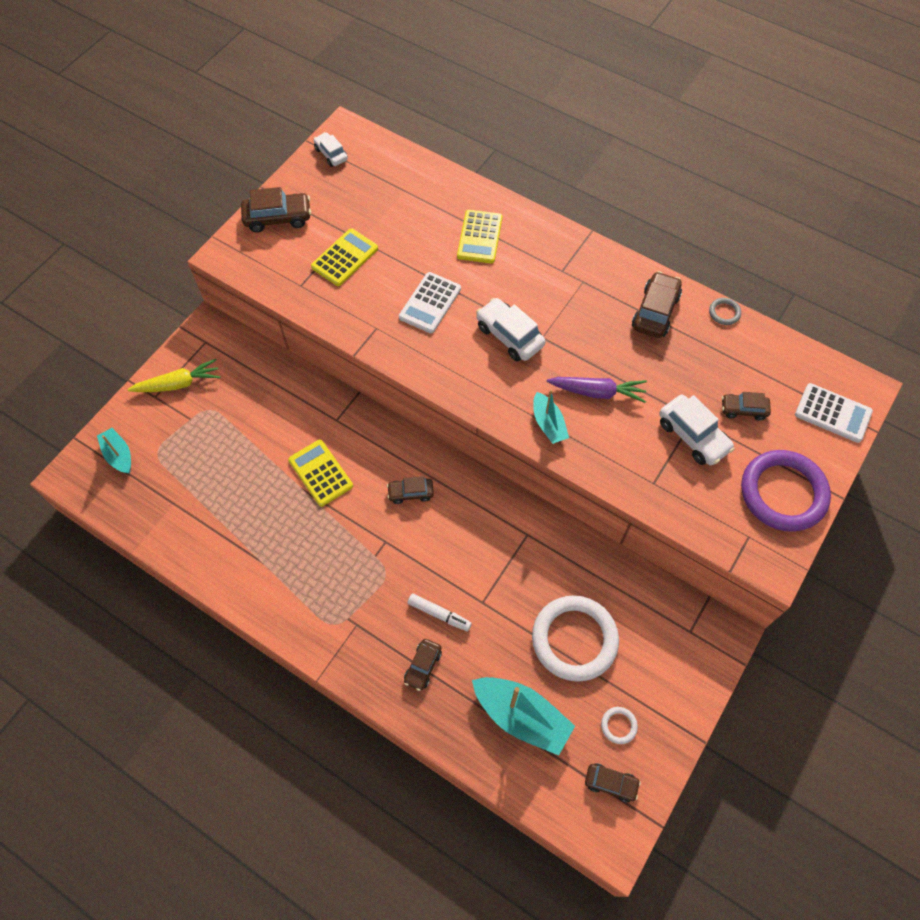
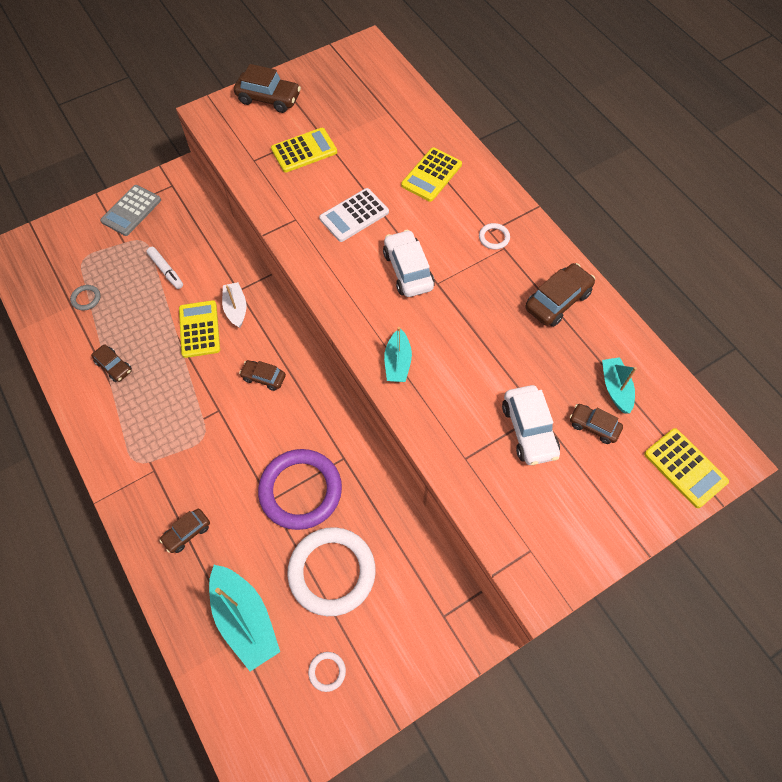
camera: 25 degrees right, 0 degrees up
(119, 455) = (53, 249): turquoise boat -> turquoise boat (615, 388)
(178, 384) = (131, 211): yellow carrot -> grey calculator
(331, 154) = (344, 62): white car -> none
(345, 438) = (236, 308): none -> white boat
(439, 614) = (227, 493): white marker -> white marker (166, 270)
(569, 275) = (494, 238): none -> white ring
(597, 392) = (460, 352): purple carrot -> none
(611, 783) = (289, 722): brown car -> brown car (114, 366)
(724, 313) = (626, 327): grey ring -> grey ring (86, 299)
(783, 493) = (589, 523): purple ring -> purple ring (300, 490)
(833, 413) = (685, 468): white calculator -> yellow calculator

